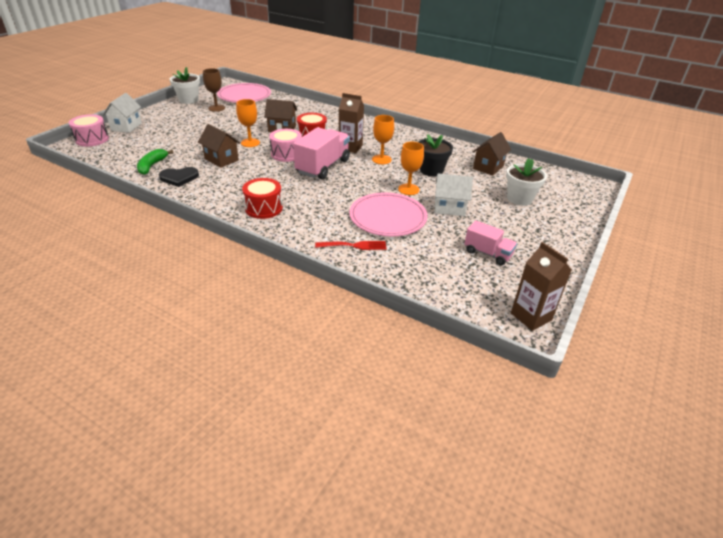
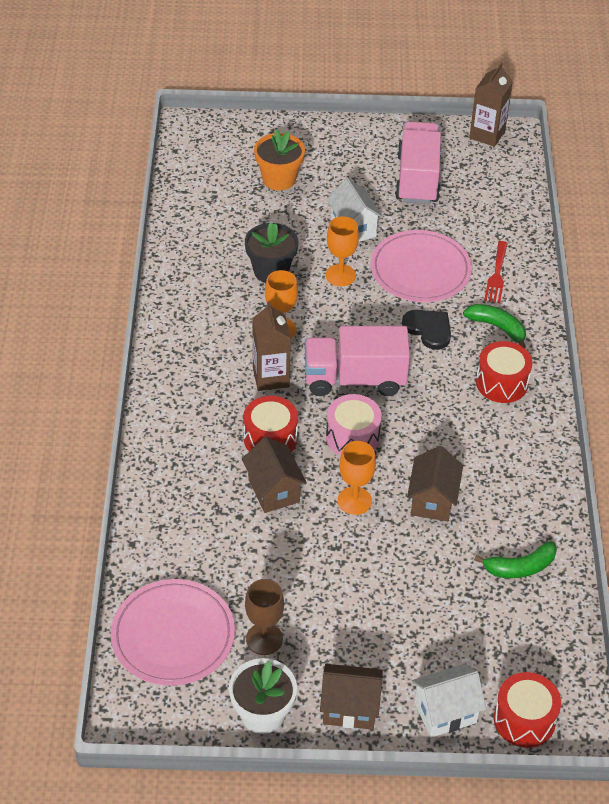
camera: 120 degrees left, 10 degrees up
(92, 139) = (524, 719): pink drum -> red drum
(179, 178) = (518, 512): black heart -> black heart (428, 329)
(307, 225) = (497, 327): none -> green banana
(354, 246) = (496, 275): red fork -> red fork turned 135 degrees counterclockwise
(487, 253) = (417, 179): pink truck -> pink truck, size x1.70
(488, 167) = (214, 222): brown house -> brown house (349, 708)
(519, 199) = (279, 179): white flower pot -> orange flower pot

